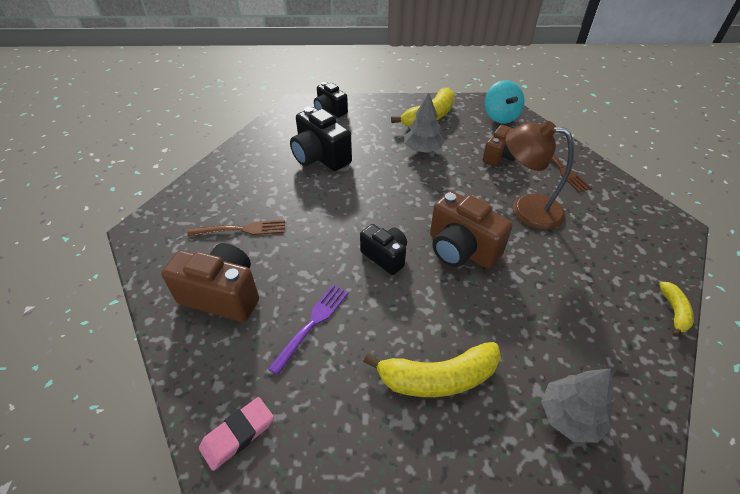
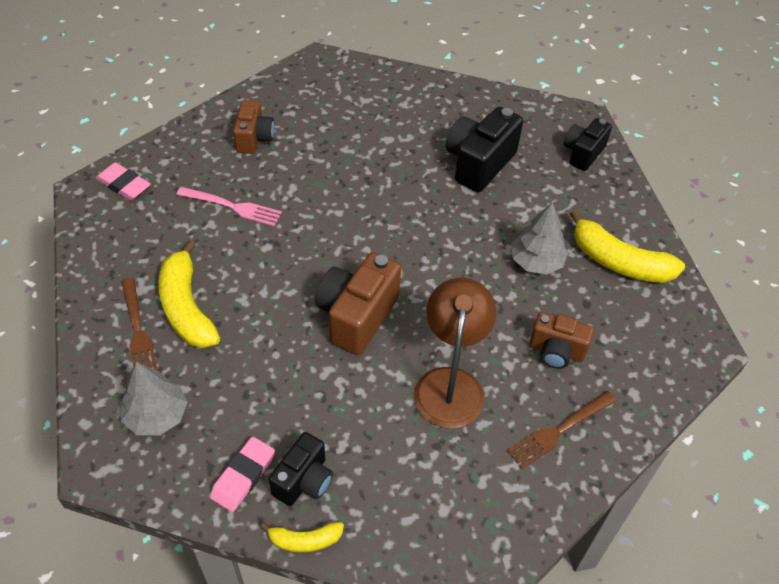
camera: 75 degrees right, 5 degrees up
(223, 295) = (254, 138): brown camera -> brown camera, size x0.63
(241, 229) = (339, 128): brown fork -> brown fork (138, 331)
(312, 324) = (232, 207): purple fork -> pink fork
(385, 256) = (330, 248): black camera -> black camera (304, 480)
(500, 117) = (663, 351): turquoise spinning top -> none
(625, 347) = (243, 476): none -> pink eraser

